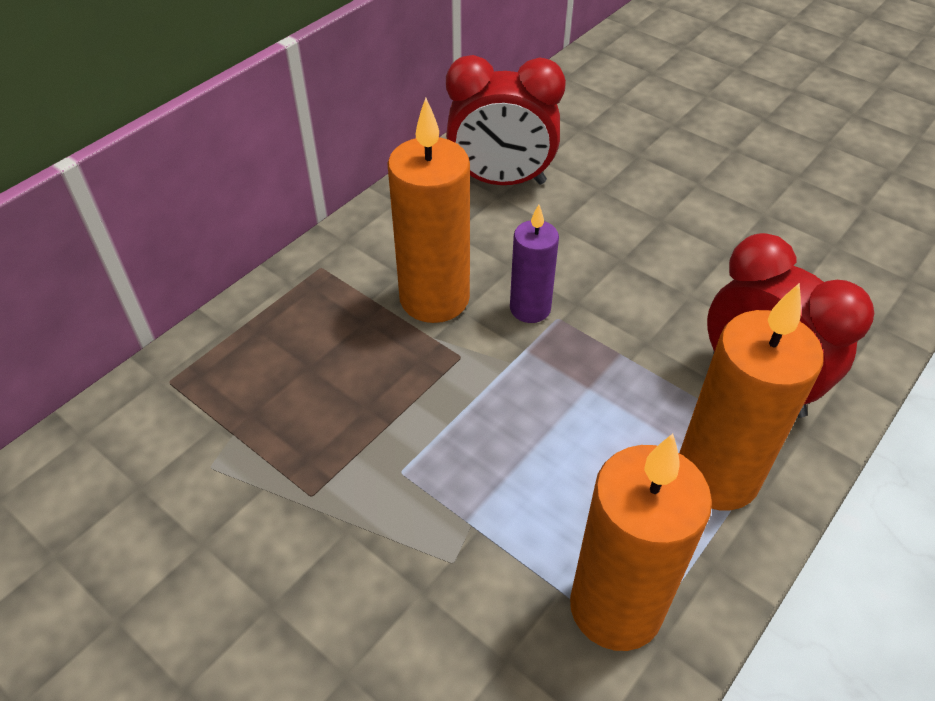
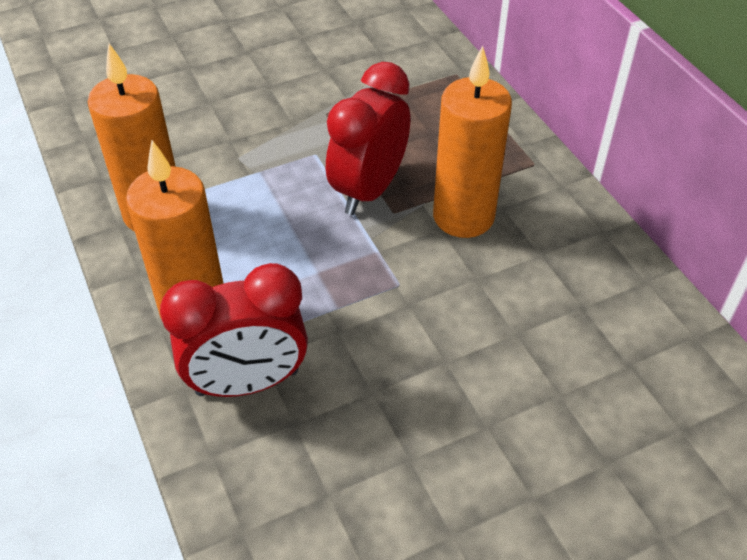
camera: 115 degrees right, 0 degrees up
(501, 181) = (605, 316): red clock -> red clock (369, 190)
(530, 309) = (419, 270): purple candle -> none

